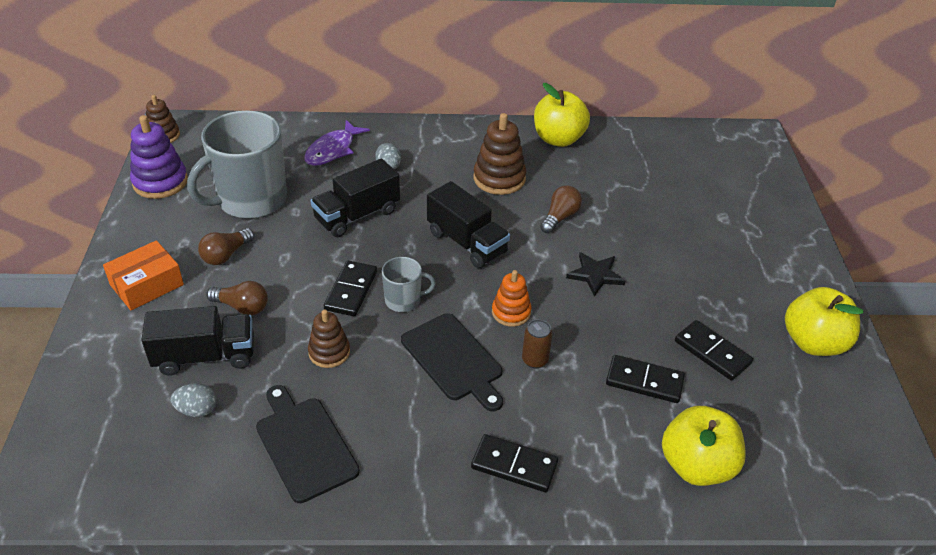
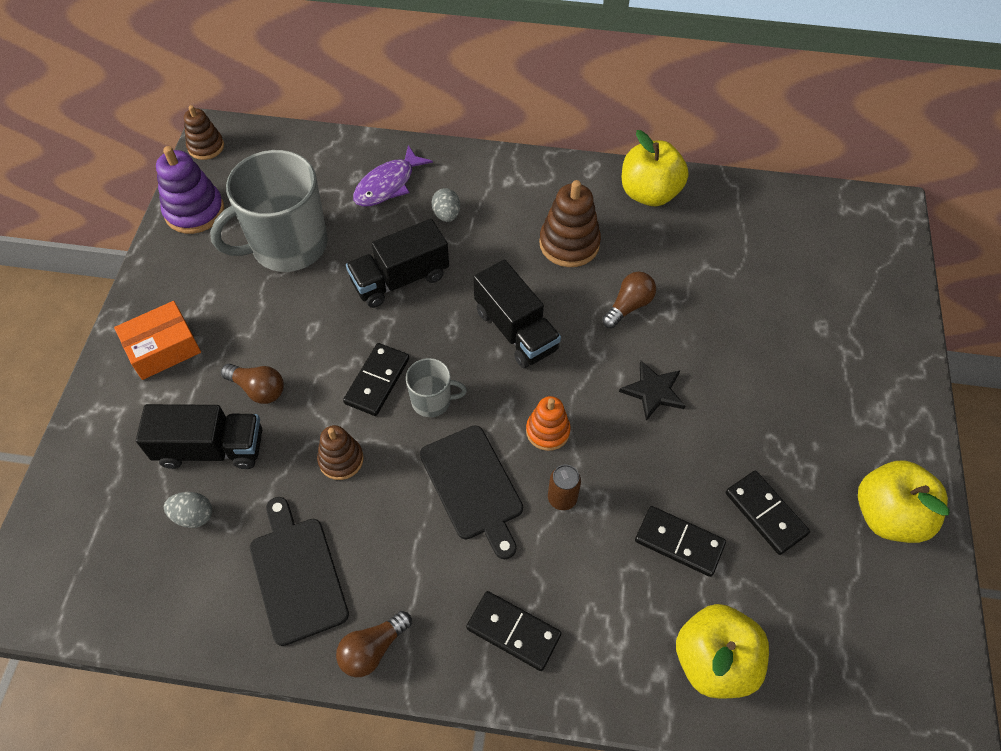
camera: 10 degrees right, 15 degrees up
(226, 255) = (251, 318): brown light bulb -> brown light bulb (372, 649)

